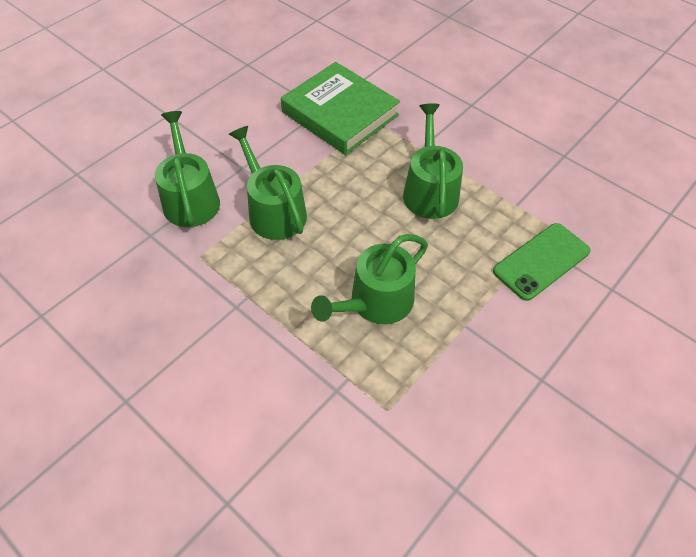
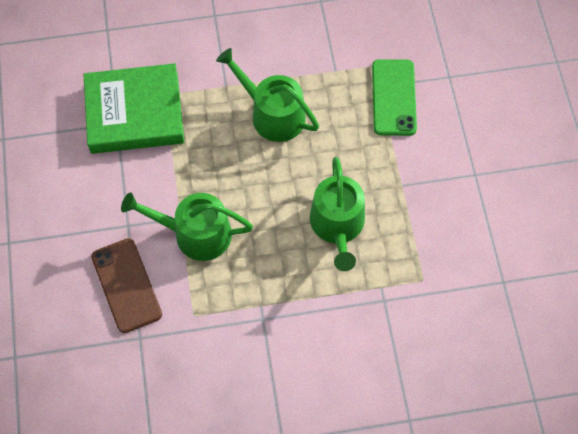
camera: 50 degrees left, 10 degrees up
(190, 198) = (126, 285): green watering can -> brown phone

